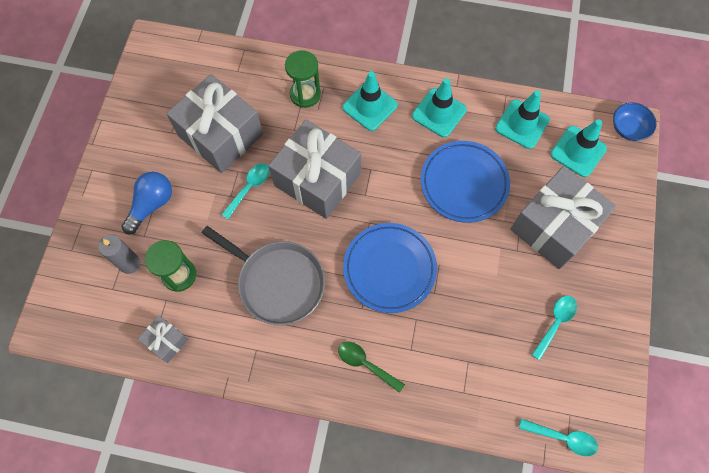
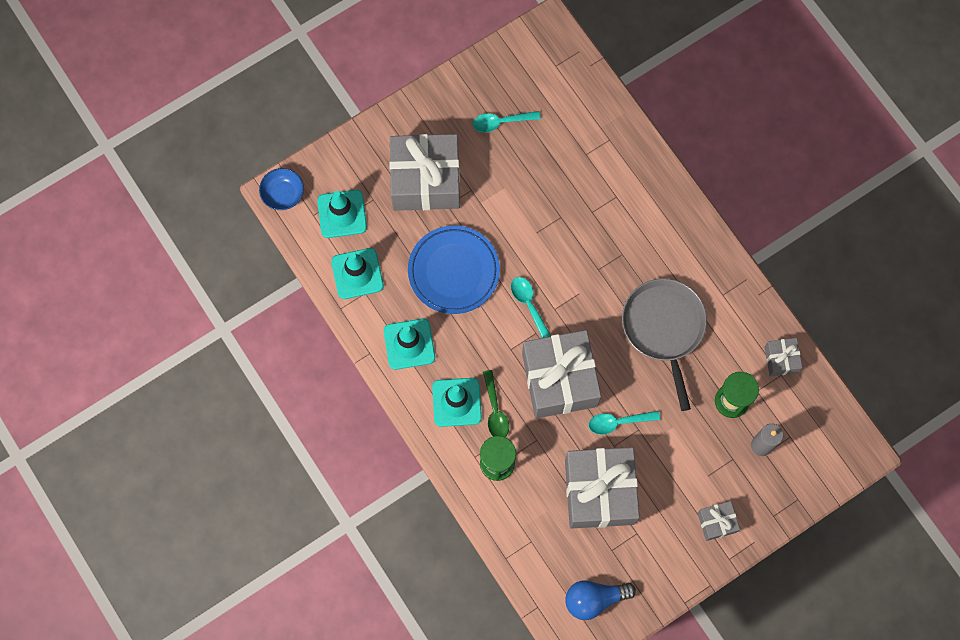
camera: 135 degrees left, 5 degrees up
(120, 185) = (716, 522): none -> grey gift
(152, 205) = (706, 480): blue light bulb -> blue light bulb (594, 599)
(365, 364) = (656, 216): green spoon -> green spoon (495, 410)
(389, 269) = (575, 262): blue plate -> none
(563, 438) = (575, 58): turquoise spoon -> turquoise spoon (529, 304)

